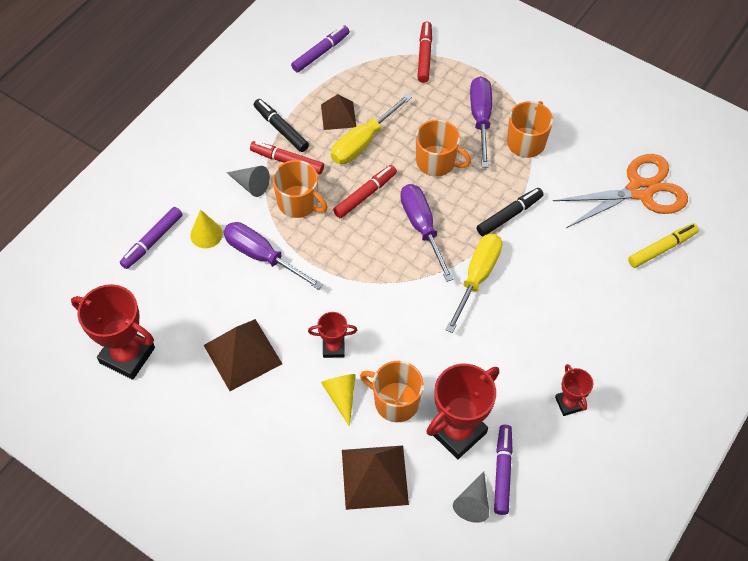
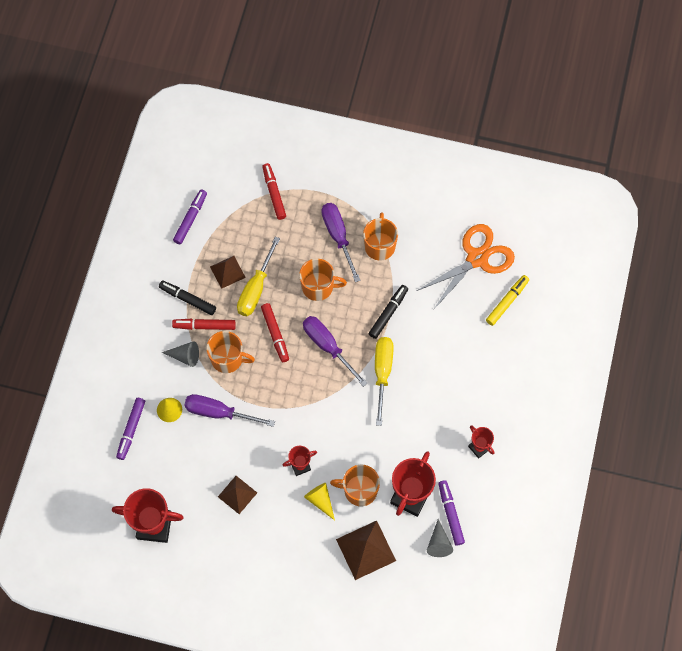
camera: 20 degrees left, 10 degrees up
(242, 354) = (237, 494): brown pyramid -> brown pyramid, size x0.63
(365, 195) = (275, 334): red marker -> red marker turned 135 degrees clockwise

